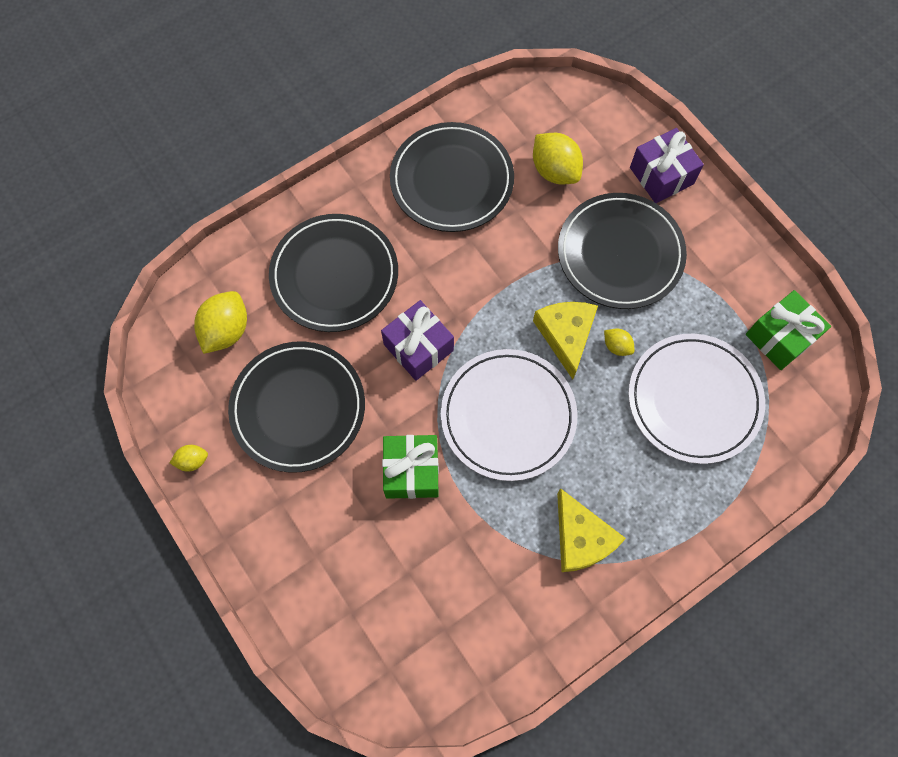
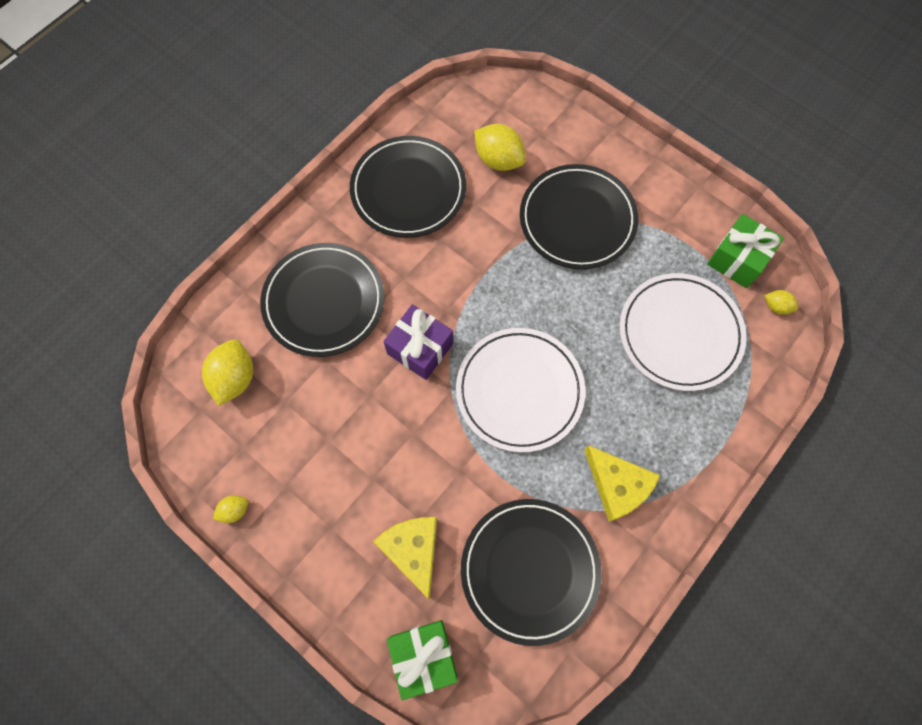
camera: 15 degrees left, 0 degrees up
(298, 408) = (323, 433): black plate -> black plate (530, 570)
(412, 471) = (445, 465): green gift -> green gift (424, 656)
(566, 335) = (550, 304): yellow cheese -> yellow cheese (413, 550)
(616, 346) = (598, 303): yellow lemon -> yellow lemon (776, 306)
(661, 175) = (593, 143): purple gift -> none

